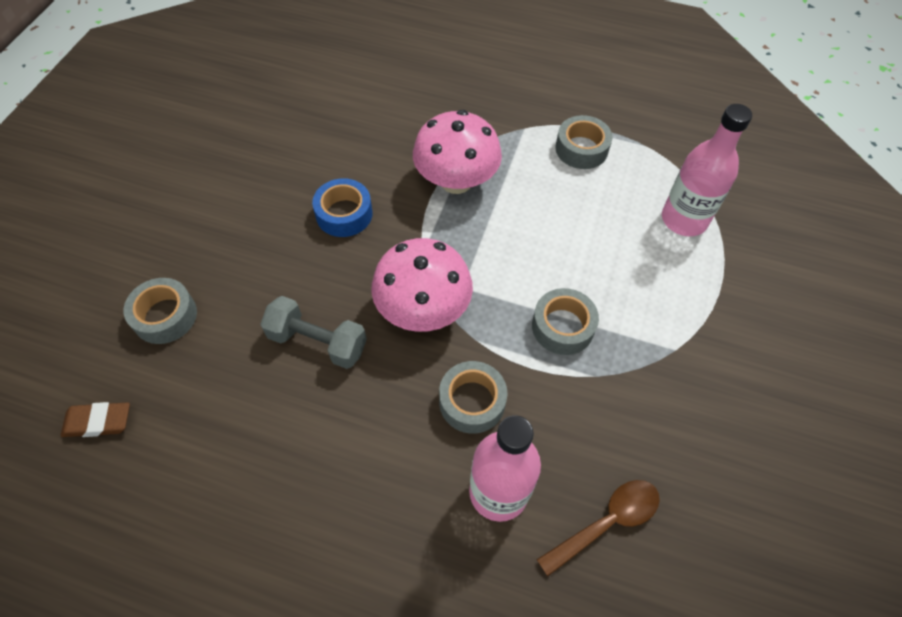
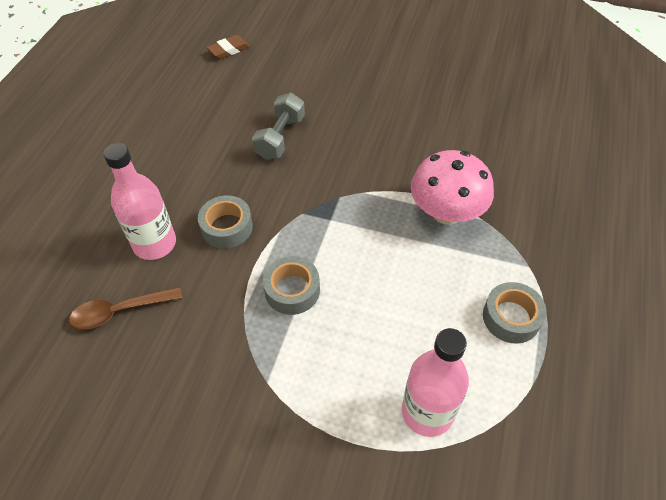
camera: 90 degrees right, 5 degrees down
(98, 422) = (229, 50): brown eraser -> brown eraser turned 60 degrees clockwise
(165, 316) = (301, 63): grey tape -> none
(344, 214) = (398, 141): blue tape -> none
(423, 309) = (308, 195): pink mushroom -> none
(606, 522) = (120, 311): brown spoon -> brown spoon turned 105 degrees clockwise

